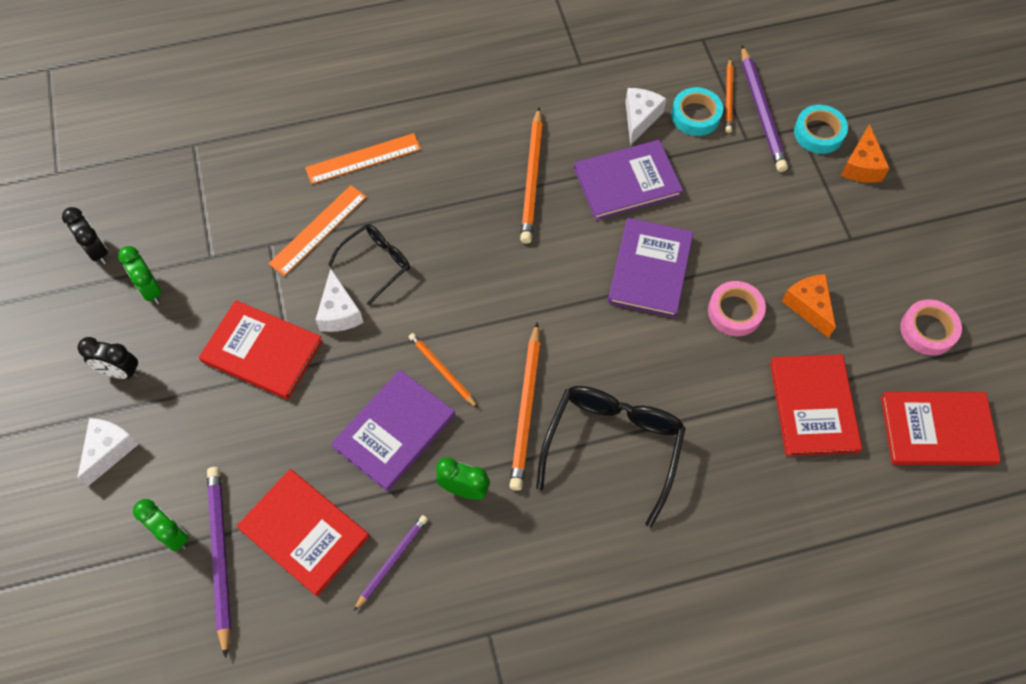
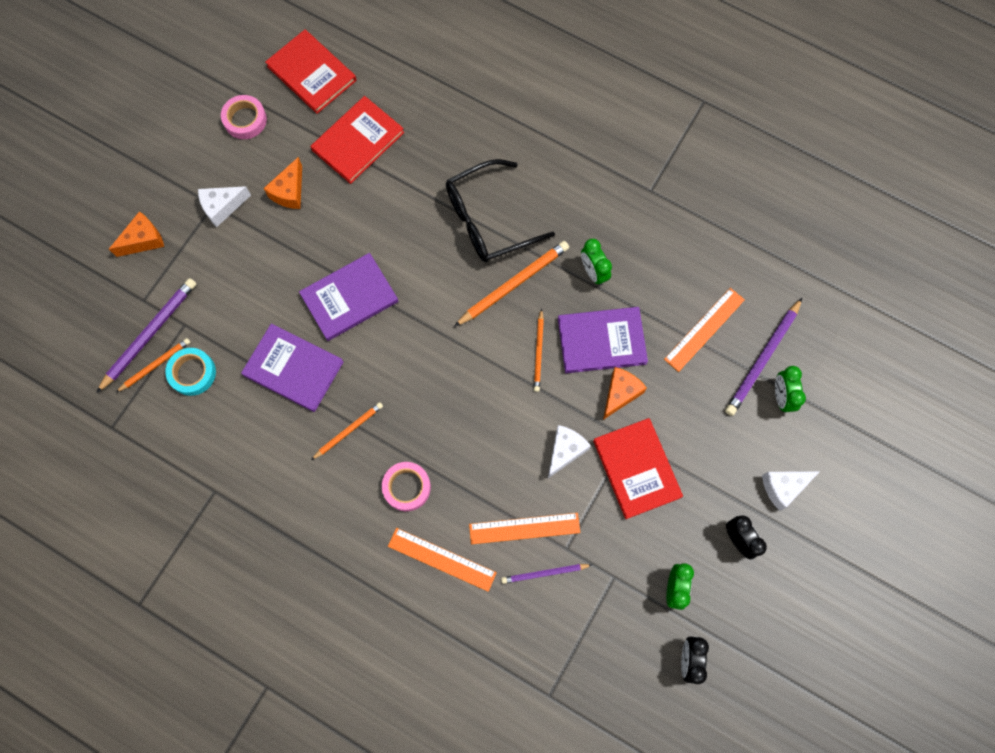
camera: 135 degrees left, 10 degrees up
(304, 532) = (704, 329): red book -> orange ruler
(333, 400) = (620, 394): none -> orange cheese
(376, 264) = (510, 464): black glasses -> none
(392, 561) = (669, 270): purple pencil -> purple pencil (544, 573)
(532, 178) = (348, 431): orange pencil -> orange pencil, size x0.60
(640, 118) = (229, 407): white cheese -> white cheese (222, 207)
(735, 312) = (333, 227): pink tape -> pink tape (406, 487)
(818, 133) = (137, 285): turquoise tape -> none

